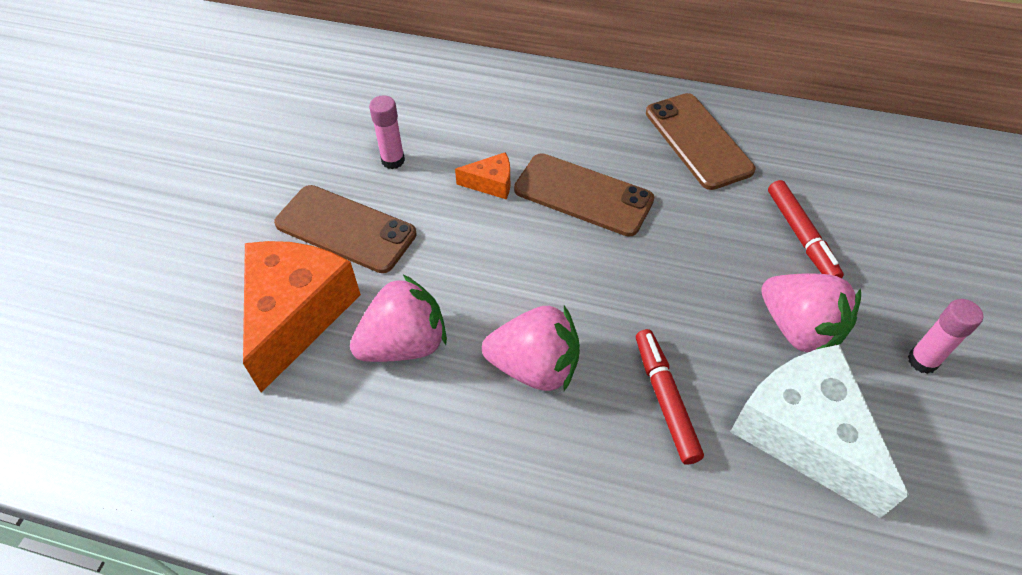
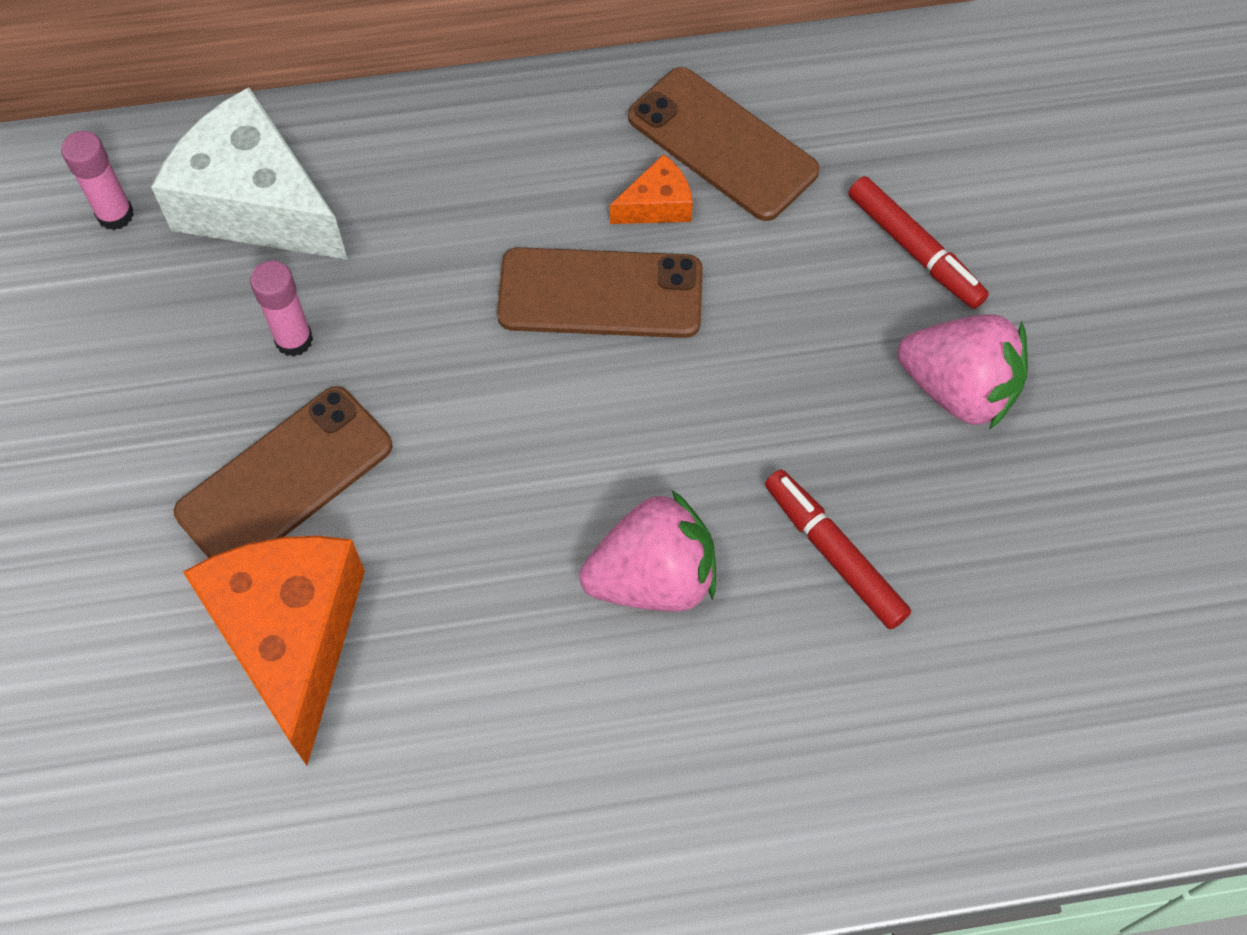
camera: 25 degrees left, 10 degrees up
(345, 229) = (285, 479): brown phone -> brown phone turned 45 degrees counterclockwise
(404, 344) = (465, 617): pink strawberry -> none
(491, 183) = (460, 324): orange cheese -> orange cheese (657, 205)
(804, 435) = (1013, 531): white cheese -> white cheese (256, 204)
(922, 361) = (1116, 375): pink glue stick -> pink glue stick (115, 215)

